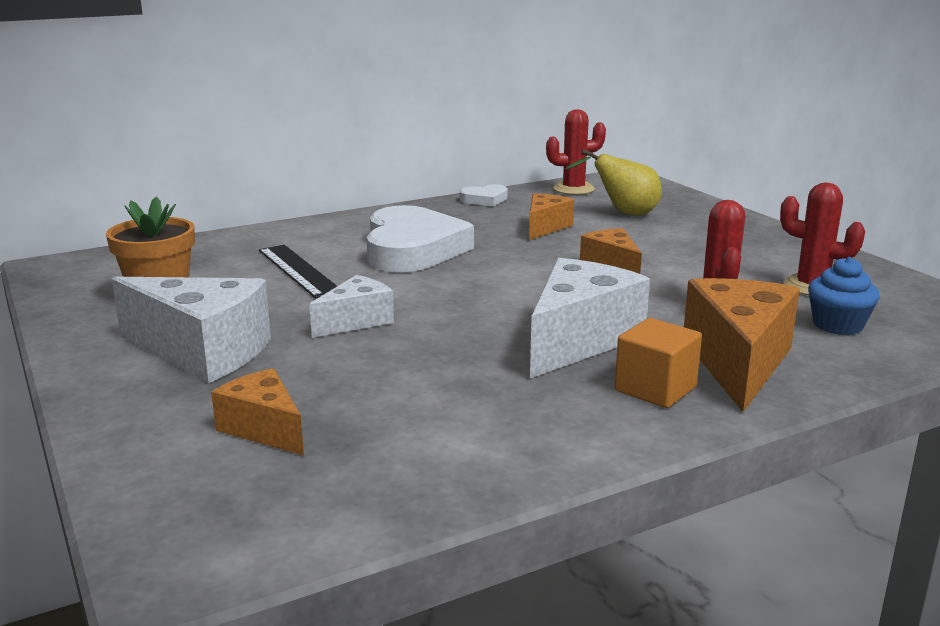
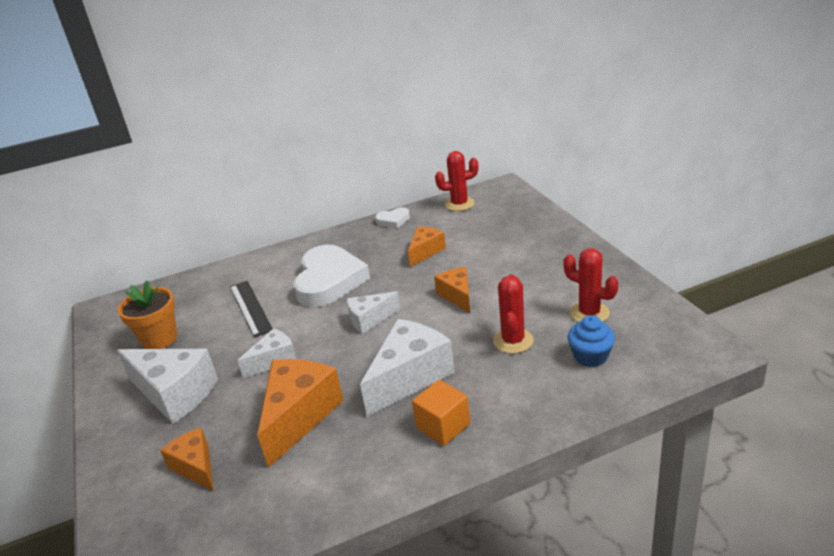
camera: 10 degrees right, 10 degrees up
(490, 285) = (369, 319): none -> white cheese
(623, 214) = (485, 232): yellow pear -> none
(738, 362) = (507, 398): orange cheese -> orange cheese (299, 416)

